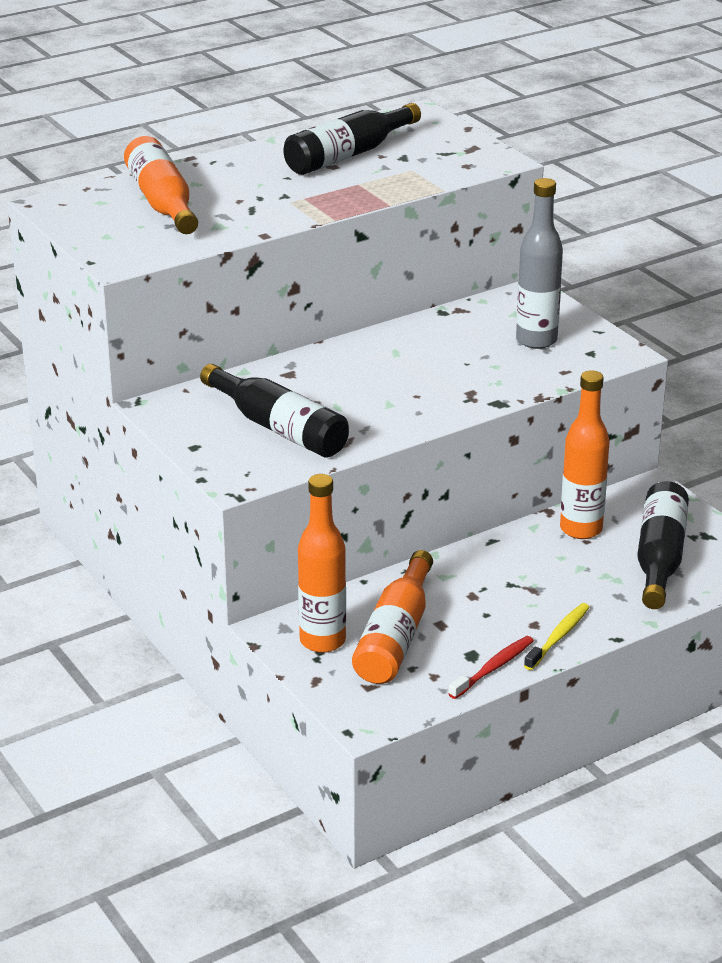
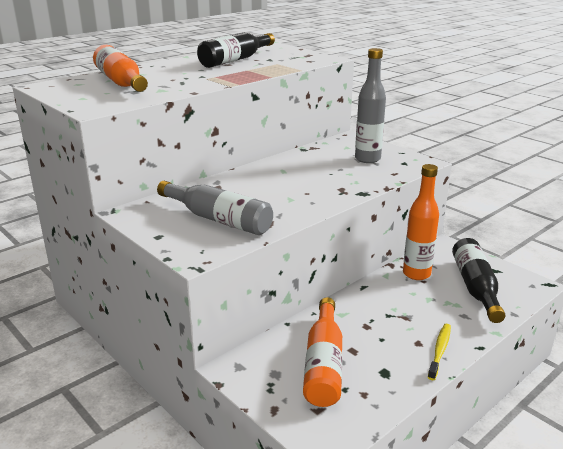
camera: 10 degrees left, 5 degrees down
(279, 428) = (218, 219): black bottle -> grey bottle
(322, 641) = (270, 374): orange bottle -> none
(493, 668) = (405, 381): red toothbrush -> none

